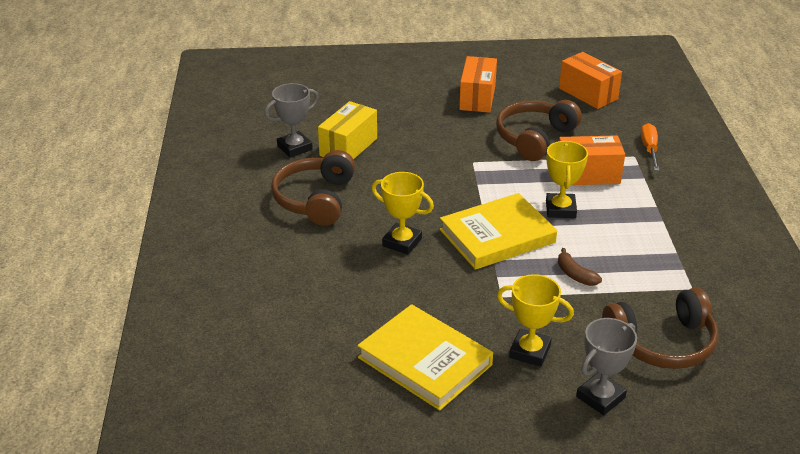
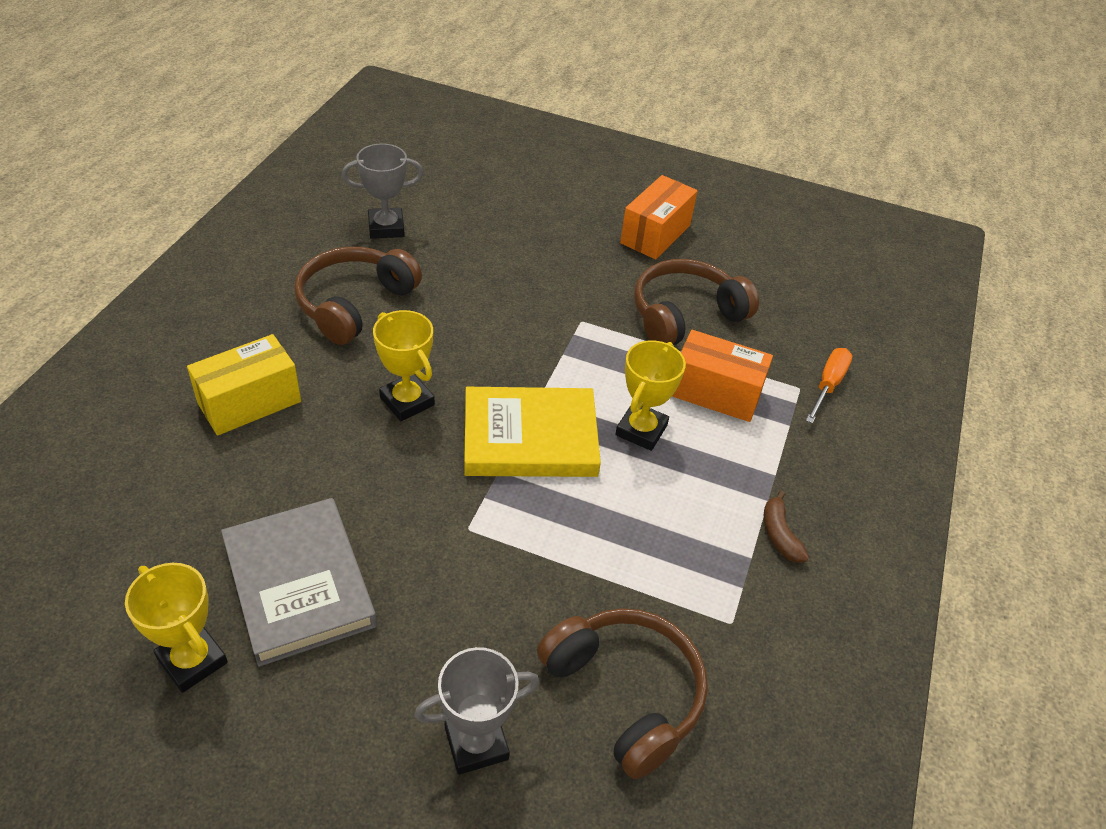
camera: 20 degrees right, 10 degrees up
(348, 147) = (448, 248): yellow box -> yellow box (249, 402)
(425, 361) = (299, 584): yellow book -> grey book
(530, 351) = (439, 628): yellow trophy -> yellow trophy (192, 660)
(575, 275) = (587, 536): brown banana -> brown banana (779, 534)
(588, 94) = (804, 275): orange box -> none
(662, 343) = (625, 693): brown headphones -> brown headphones turned 135 degrees counterclockwise

